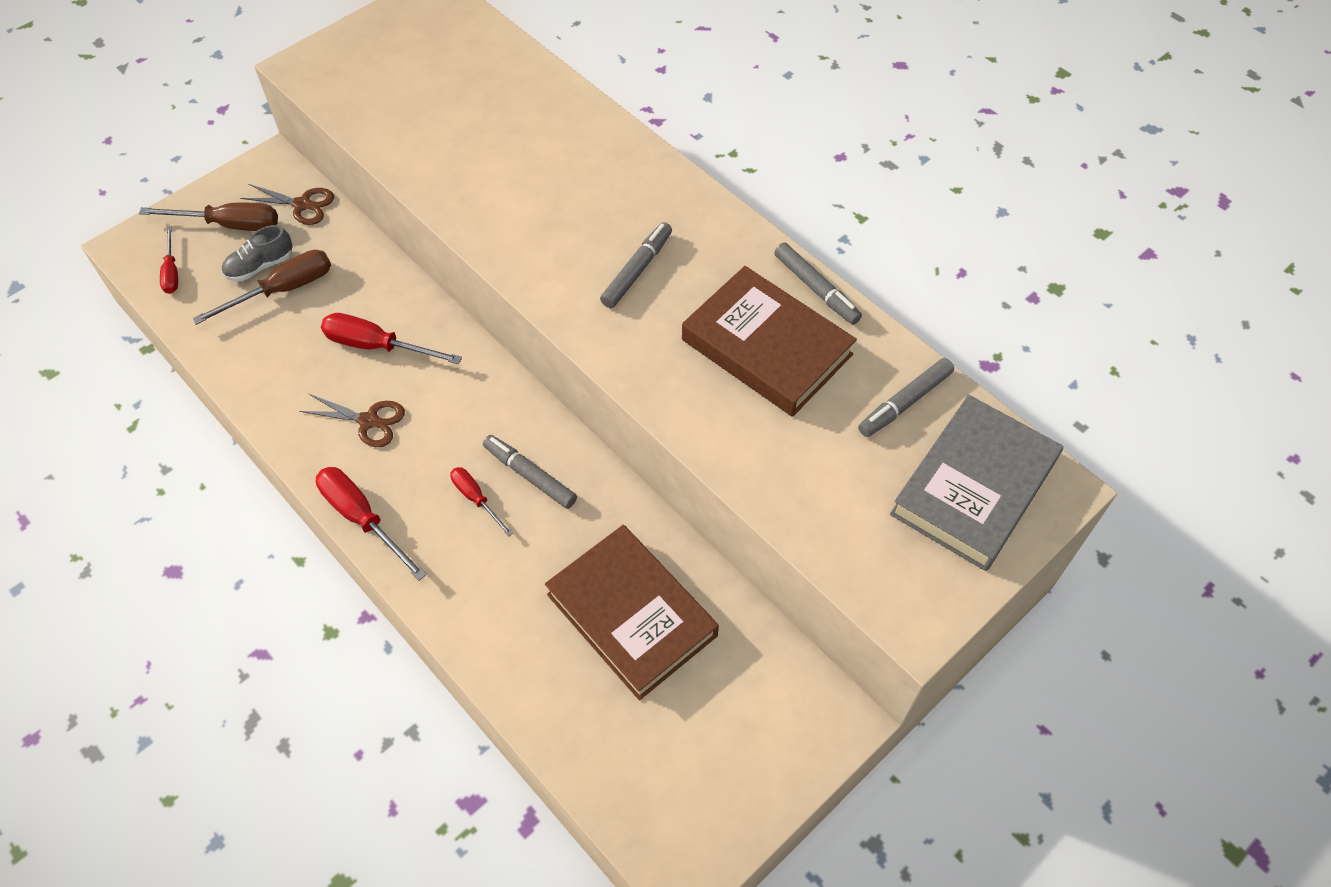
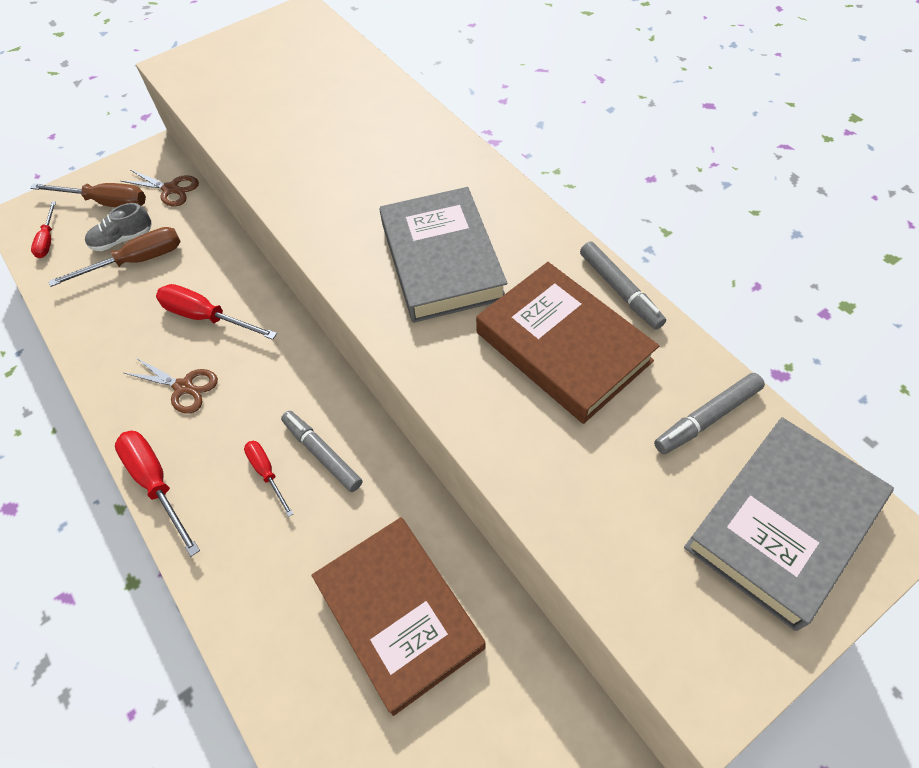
camera: 10 degrees right, 0 degrees up
(637, 270) = (442, 260): grey marker -> grey book

